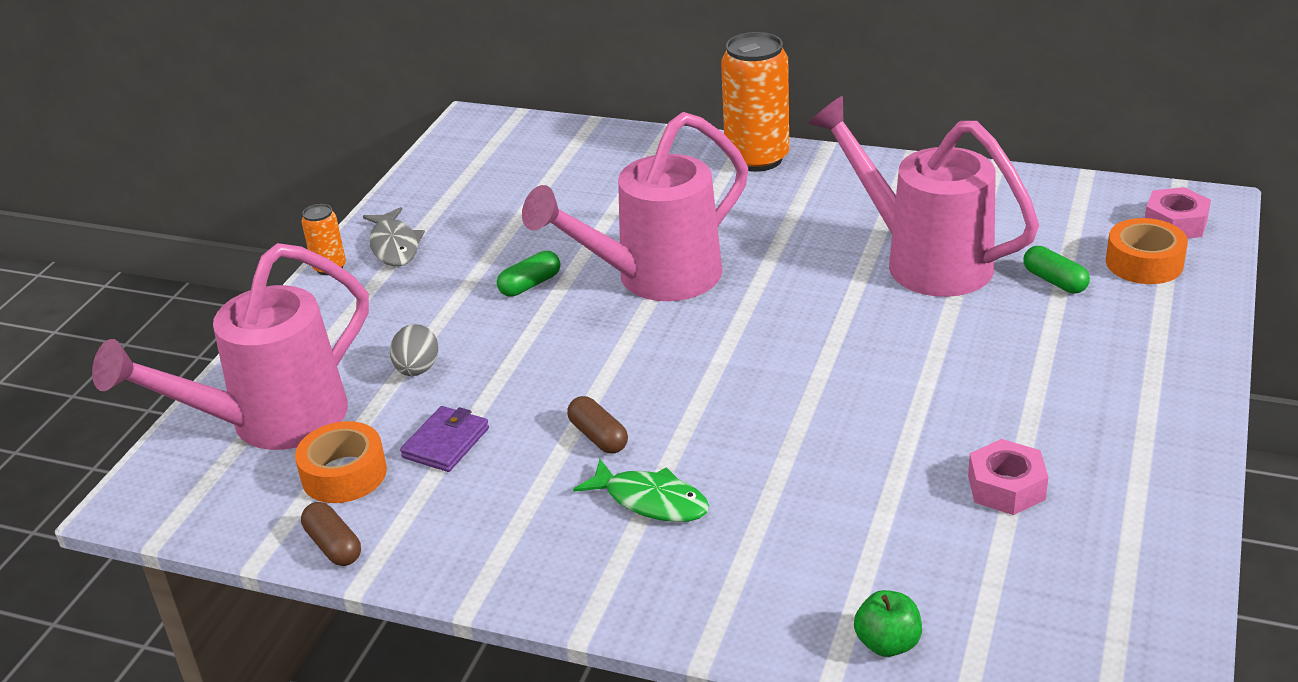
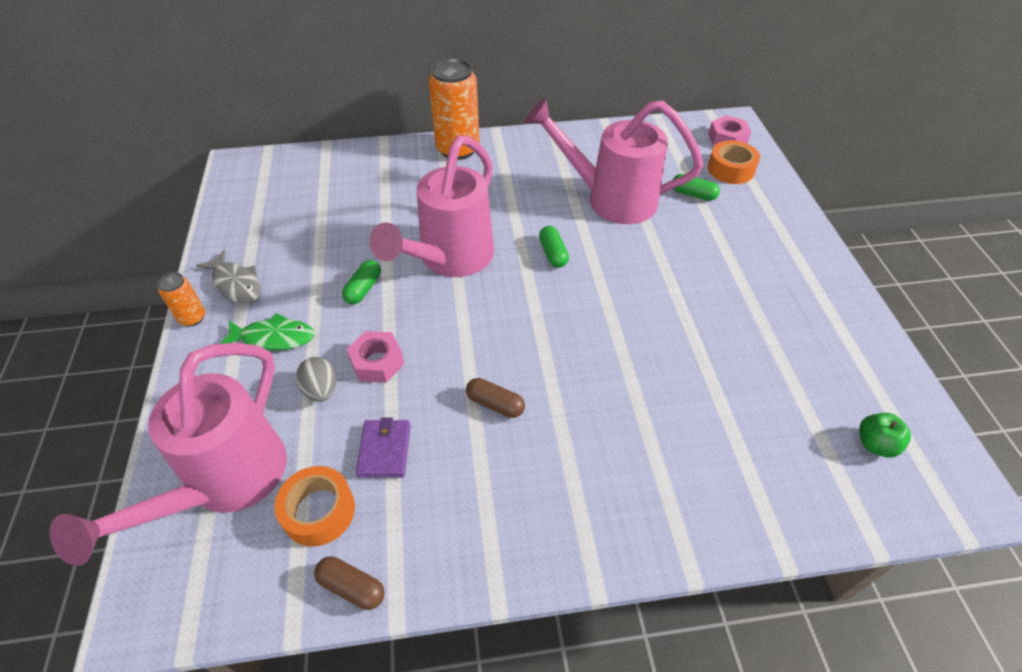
camera: 30 degrees left, 15 degrees up
(651, 501) = (567, 447): green fish -> green fish (274, 338)
(792, 303) = (553, 253): none -> green capsule
(887, 643) = (795, 506): green apple -> green apple (875, 444)
(1006, 487) = (773, 353): pink nut -> pink nut (377, 362)

